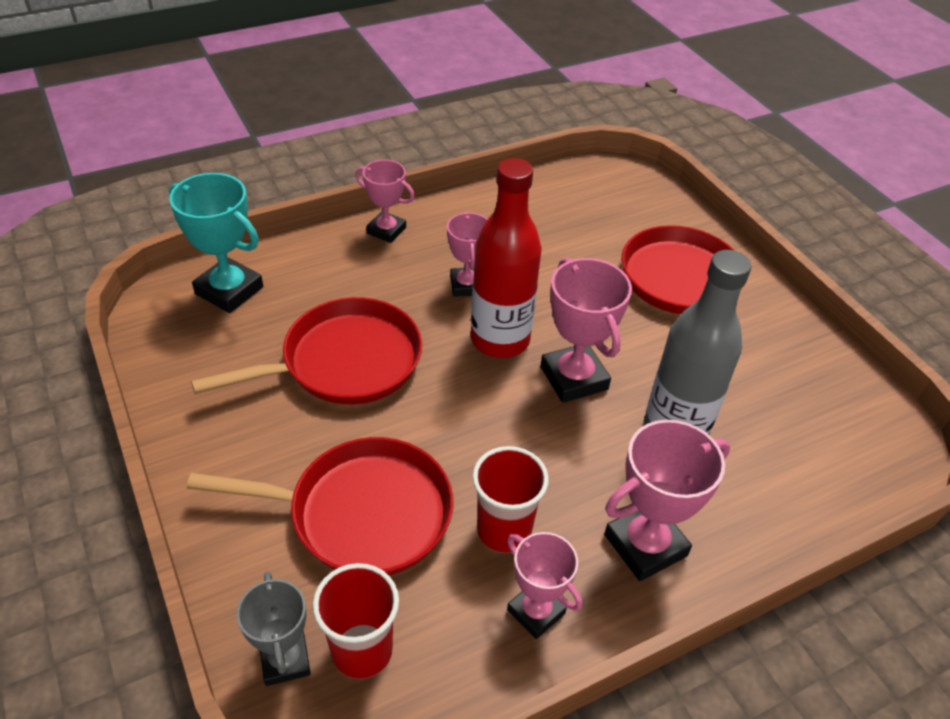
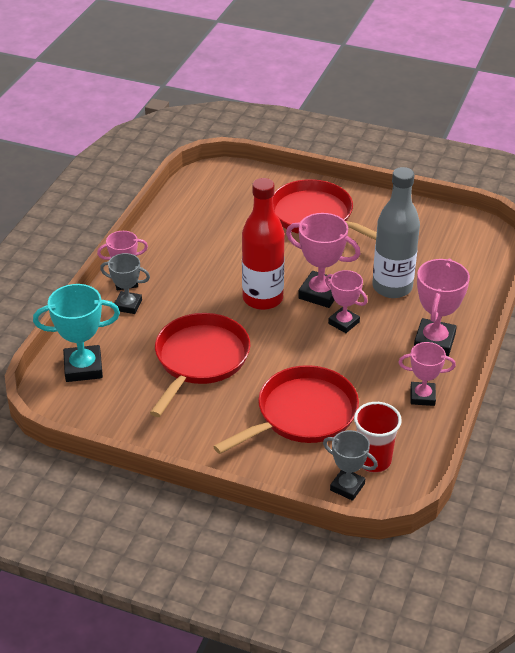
camera: 40 degrees left, 5 degrees down
(356, 255) = (128, 305): none -> grey trophy
(466, 285) = (210, 283): pink trophy -> pink trophy (343, 323)
(504, 531) = (371, 377): red cup -> none

